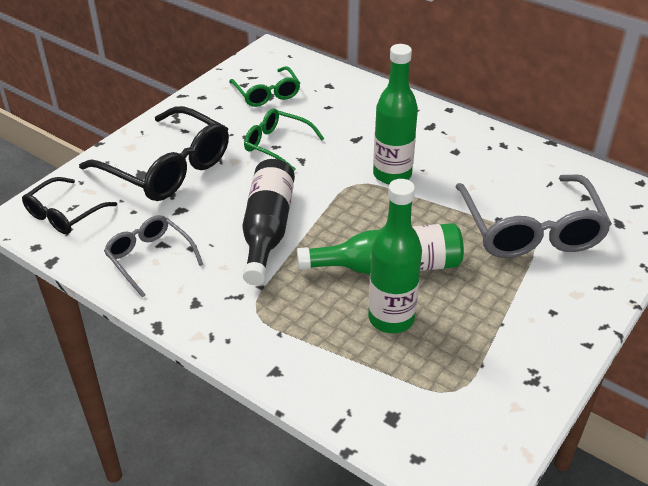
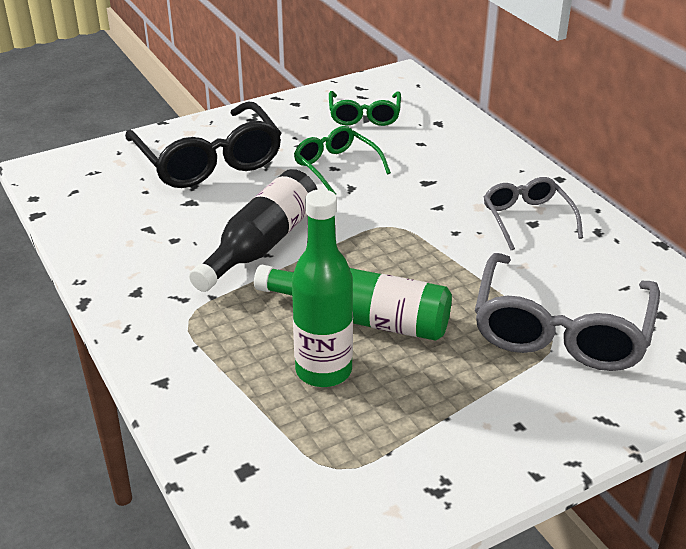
camera: 25 degrees right, 5 degrees down
(64, 214) = (80, 177): black glasses -> none
(149, 258) = (126, 238): grey glasses -> grey glasses (527, 219)
(392, 174) = (439, 228): green bottle -> none

